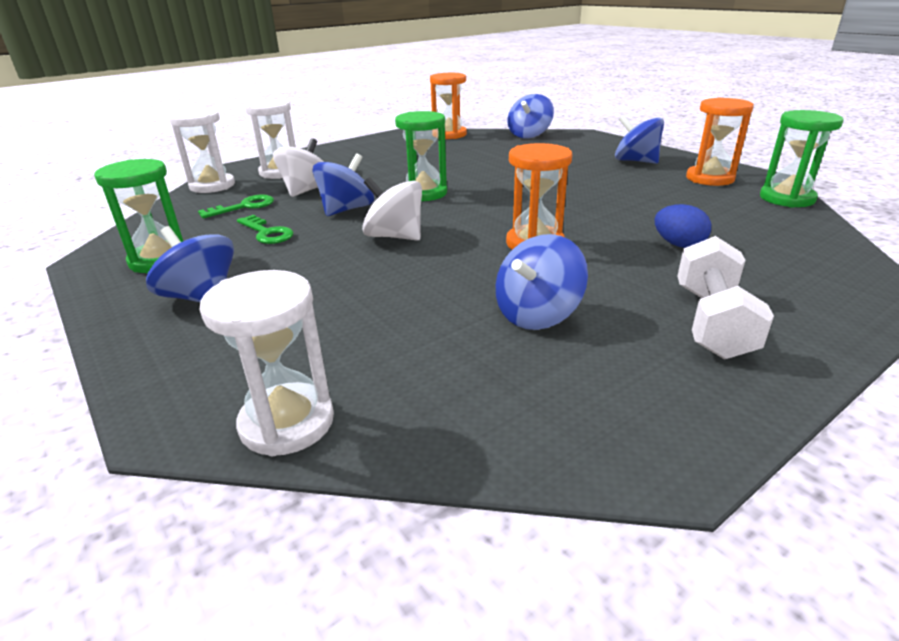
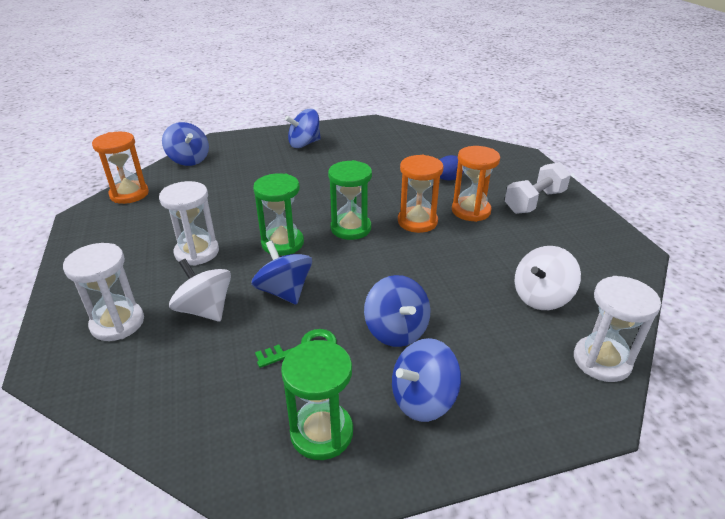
camera: 70 degrees left, 5 degrees up
(212, 186) = (104, 387): white hourglass -> white hourglass (197, 252)
(244, 207) = (212, 361): green key -> none
(395, 236) = (365, 276): white spinning top -> white spinning top (541, 297)
(537, 314) = (510, 247): blue spinning top -> blue spinning top (396, 330)
(709, 178) = (360, 135): orange hourglass -> orange hourglass (471, 211)
(712, 322) = (534, 202): white dumbbell -> white dumbbell turned 75 degrees counterclockwise
(786, 198) = (408, 129): green hourglass -> green hourglass (351, 228)

